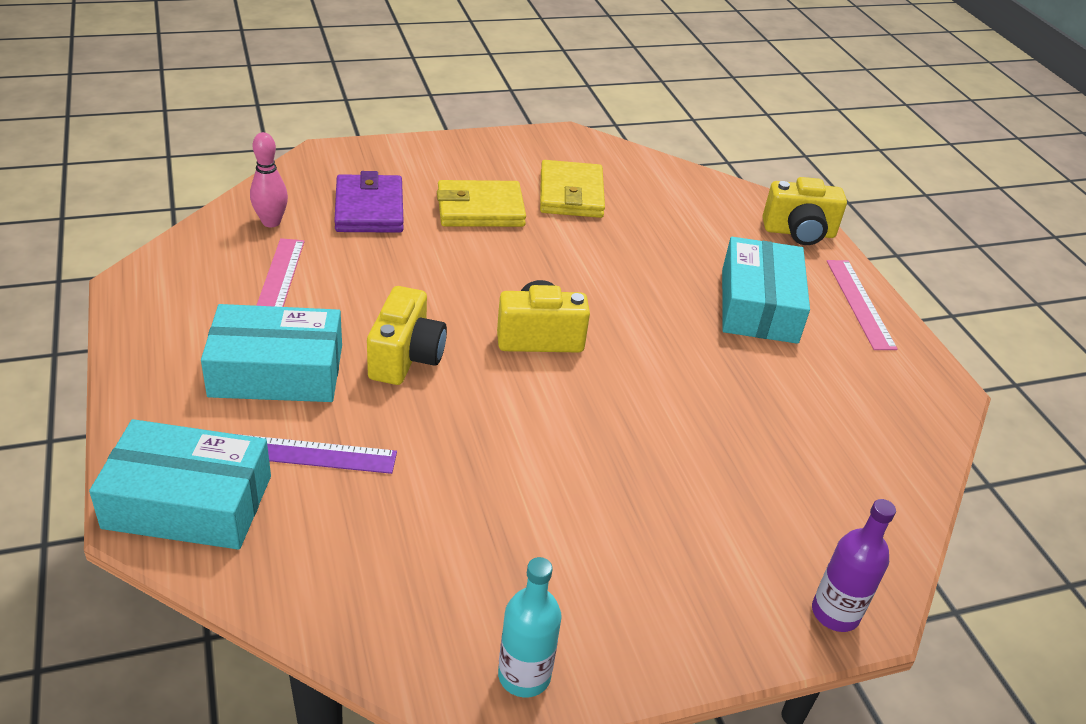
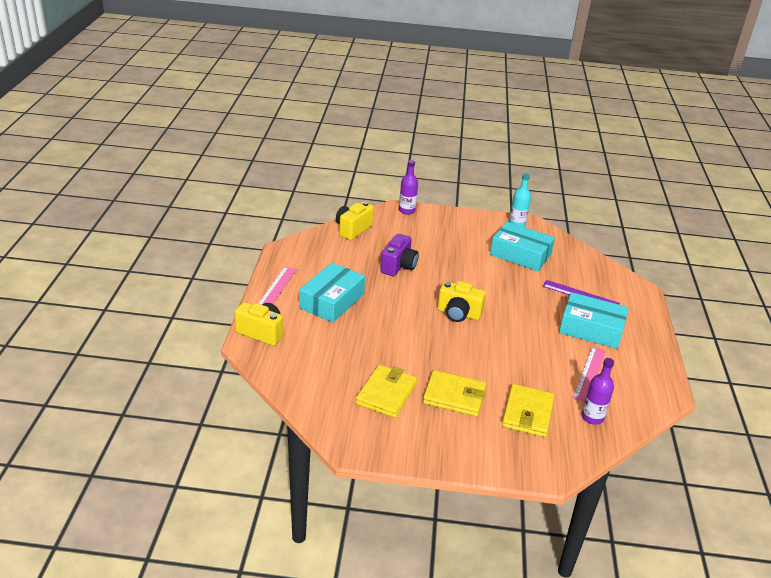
camera: 155 degrees left, 5 degrees down
(188, 502) = (626, 290): turquoise box -> turquoise box (520, 254)
(271, 222) = (592, 417): pink bowling pin -> purple bottle
(369, 209) = (527, 413): purple wallet -> yellow wallet
(406, 357) = (528, 320): yellow camera -> yellow camera (353, 229)
(713, 414) = (398, 266): none -> purple camera

